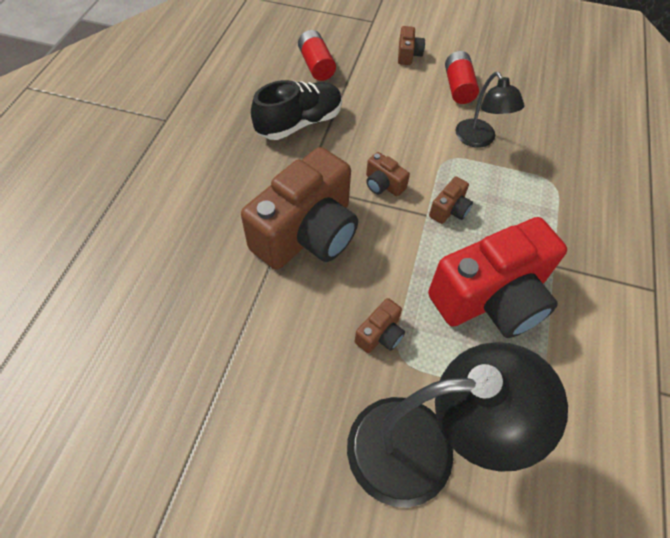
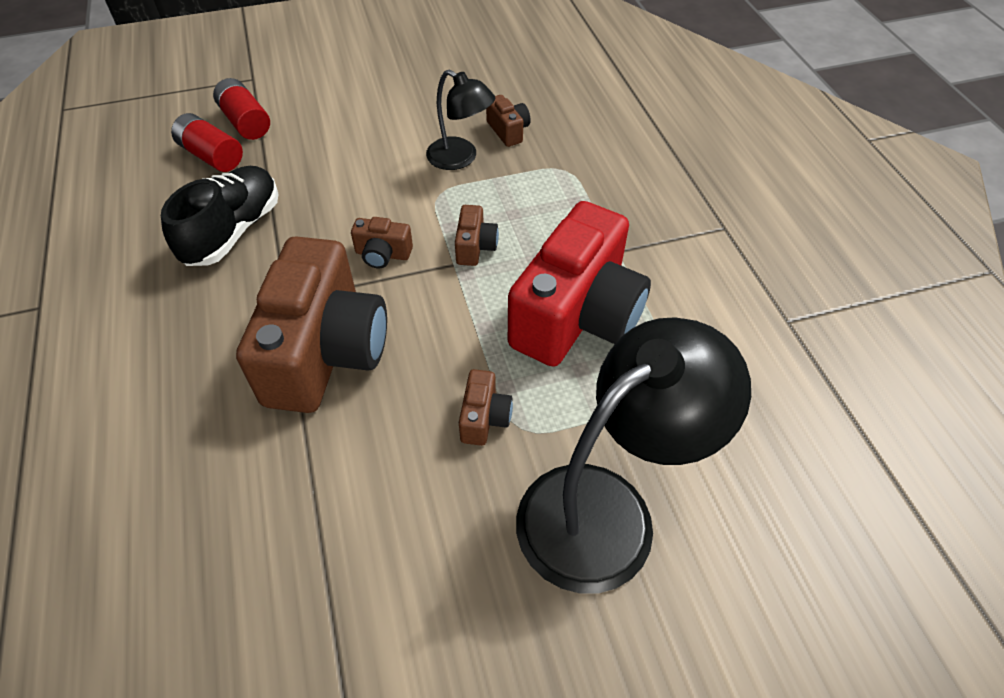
camera: 30 degrees left, 5 degrees down
(408, 54) = (320, 100): brown camera -> brown camera (508, 131)
(458, 87) = (401, 113): red battery -> red battery (245, 122)

